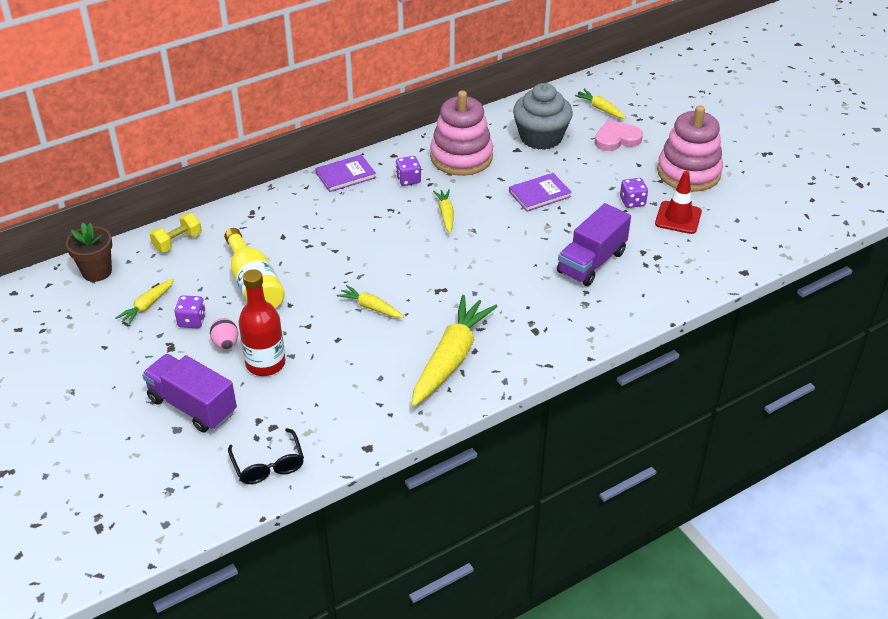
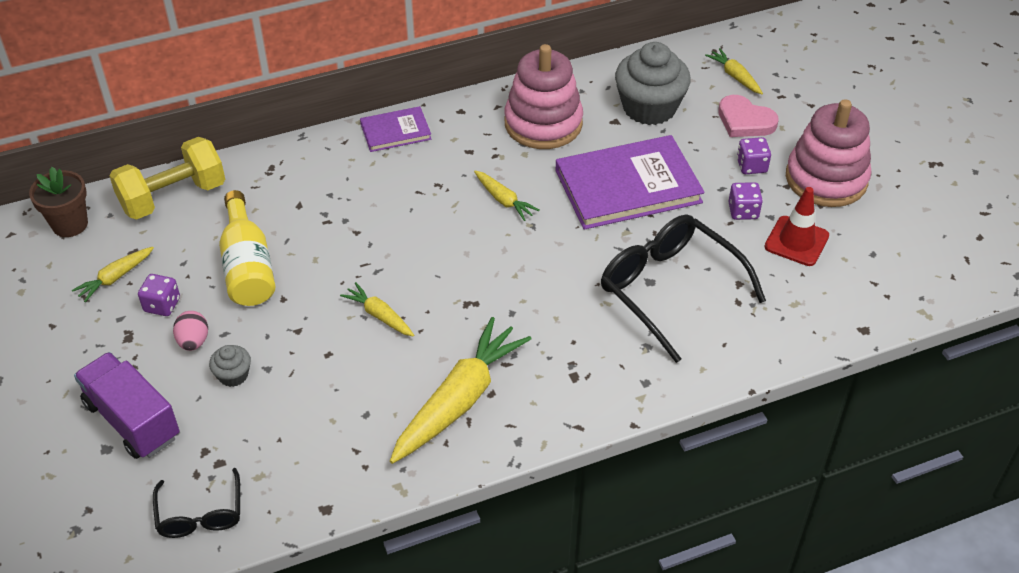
camera: 10 degrees right, 5 degrees up
(177, 242) = (173, 197): yellow dumbbell -> yellow dumbbell, size x1.76
(265, 364) = (233, 375): red bottle -> grey cupcake
(408, 179) = (470, 146): purple dice -> purple dice (751, 166)
(446, 215) = (504, 200): yellow carrot -> yellow carrot turned 135 degrees clockwise
(539, 194) = (628, 186): purple book -> purple book, size x1.92
(591, 262) = (669, 290): purple truck -> black glasses
(616, 139) = (745, 121): pink heart -> pink heart turned 135 degrees counterclockwise

